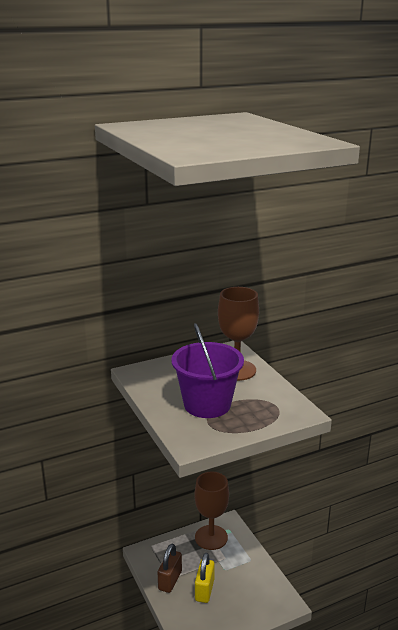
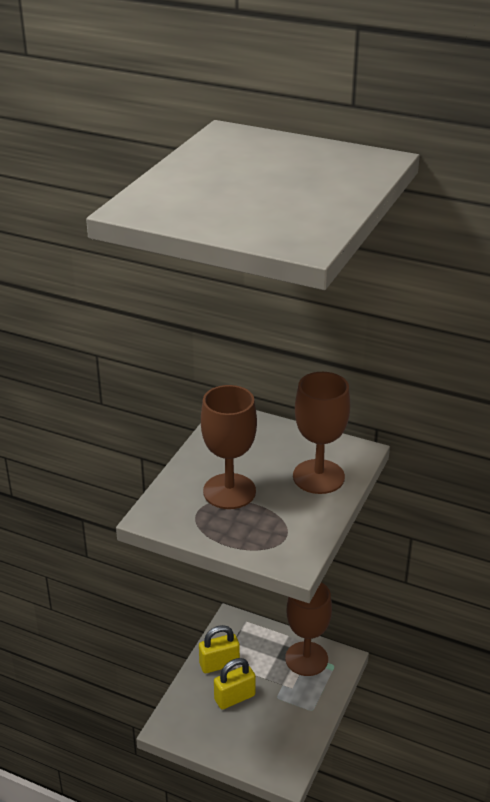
camera: 50 degrees right, 10 degrees up
(170, 580) = (219, 664): brown padlock -> yellow padlock
(207, 404) = (229, 491): purple bucket -> brown goblet

